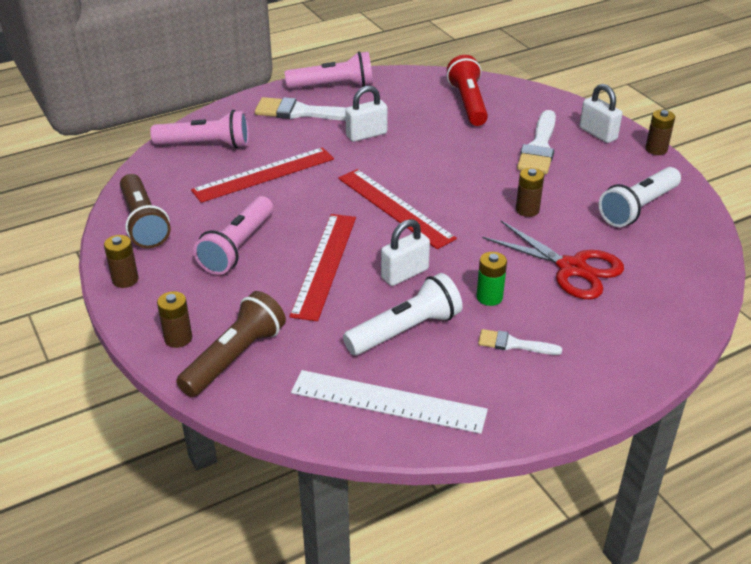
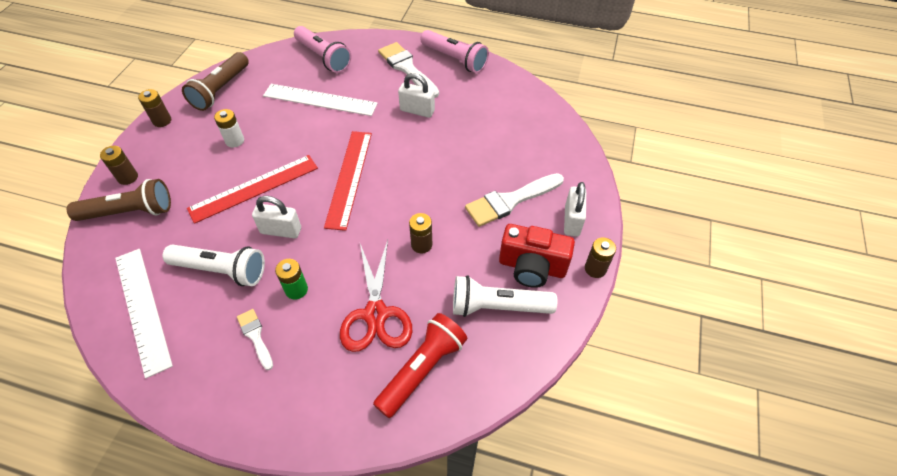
camera: 45 degrees right, 15 degrees up
(238, 247) = (235, 141): pink flashlight -> white battery
(264, 174) = (320, 100): red ruler -> white ruler
(468, 103) = (519, 130): red flashlight -> red flashlight (422, 369)
(619, 173) = (532, 267): none -> red camera

